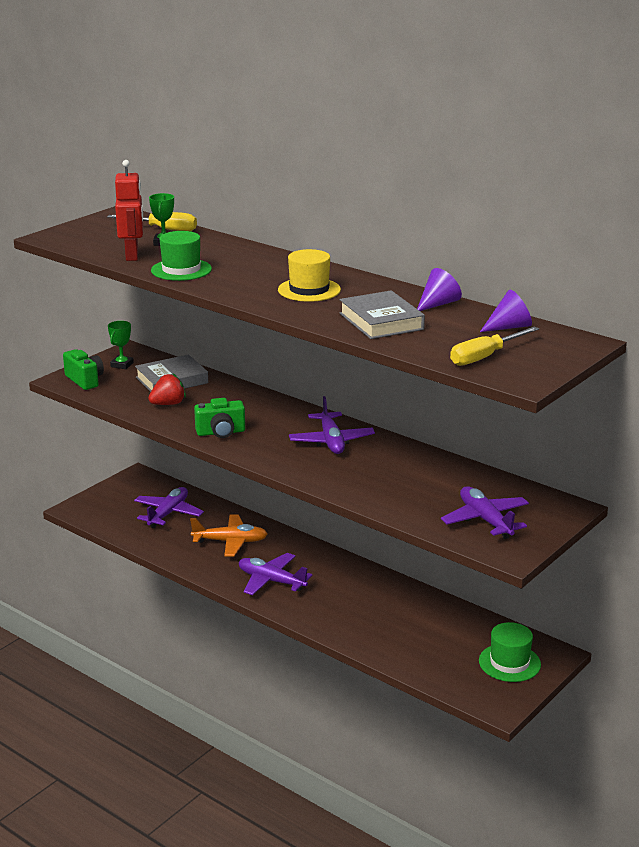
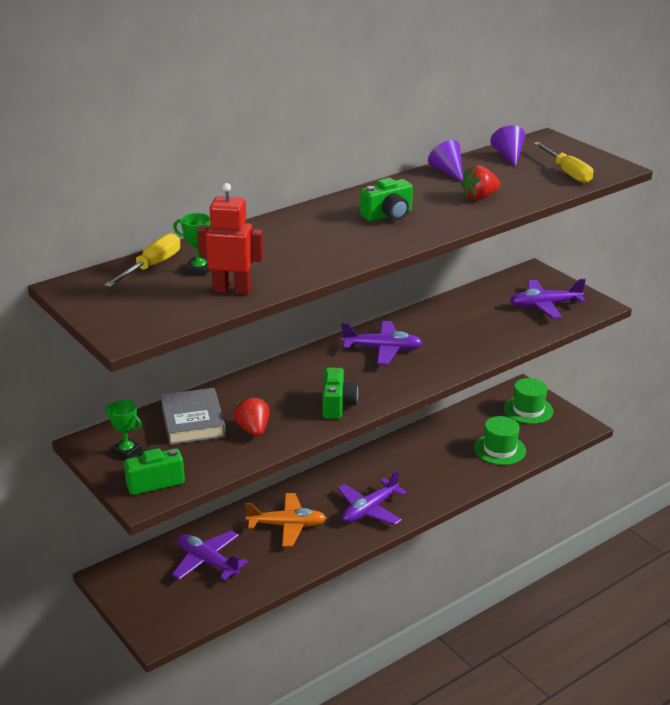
camera: 75 degrees left, 5 degrees up
(181, 270) = (296, 268): green hat -> green hat (499, 449)
(230, 542) = (287, 525): orange plane -> orange plane turned 75 degrees clockwise
(309, 290) = (388, 215): yellow hat -> green camera
(381, 321) = (479, 197): grey book -> red strawberry

